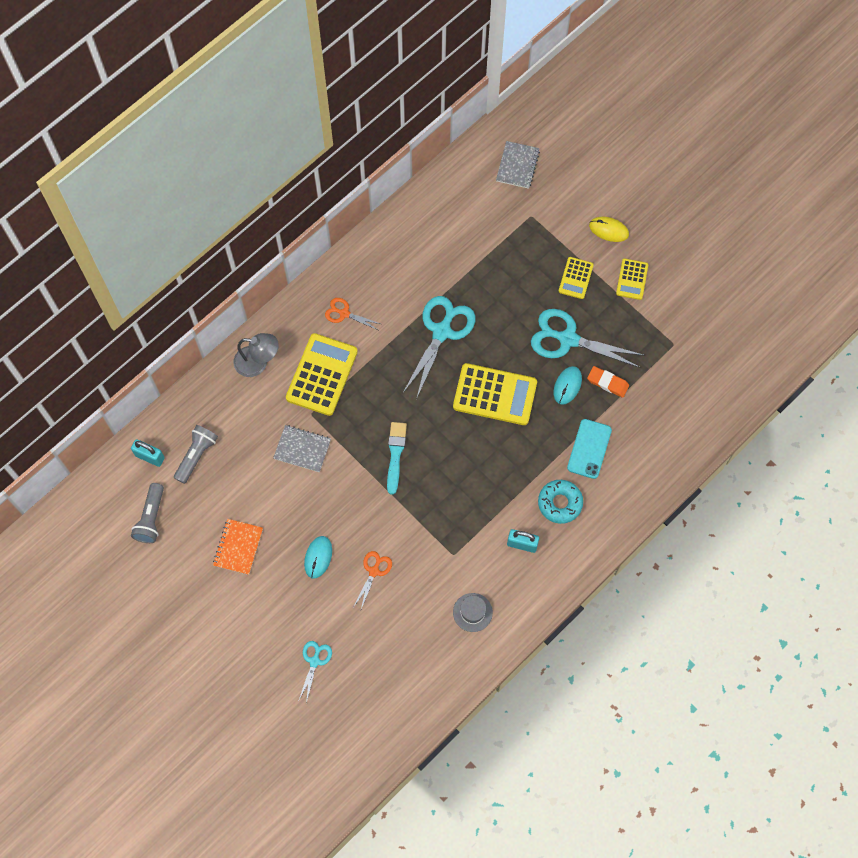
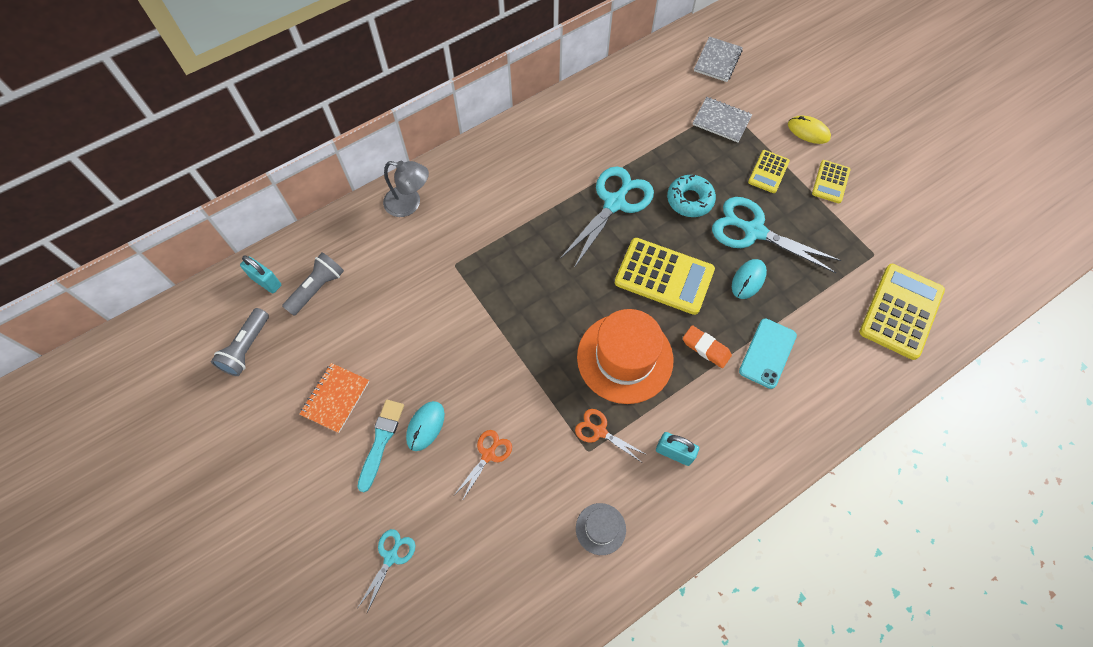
camera: 10 degrees right, 5 degrees down
(302, 449) = (436, 300): grey notebook -> grey notebook (721, 121)
(322, 375) = (475, 226): yellow calculator -> yellow calculator (901, 311)
(344, 313) = (513, 170): orange scissors -> orange scissors (600, 431)
(395, 454) = (540, 323): turquoise brush -> turquoise brush (381, 441)
(471, 473) = (625, 358): none -> orange hat
(560, 503) = (726, 411): turquoise donut -> turquoise donut (690, 200)
(607, 383) = (795, 284): orange eraser -> orange eraser (706, 348)

